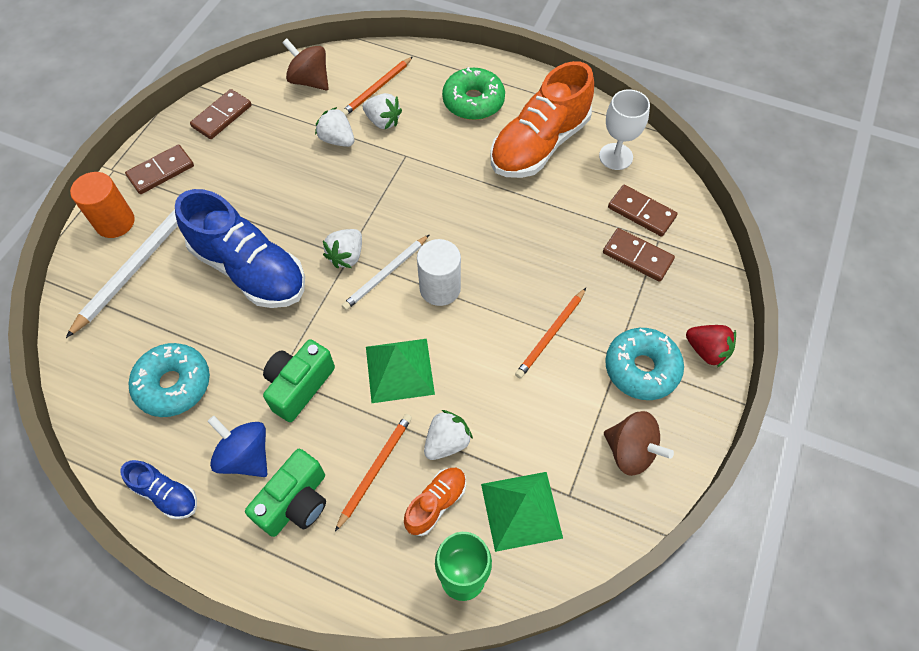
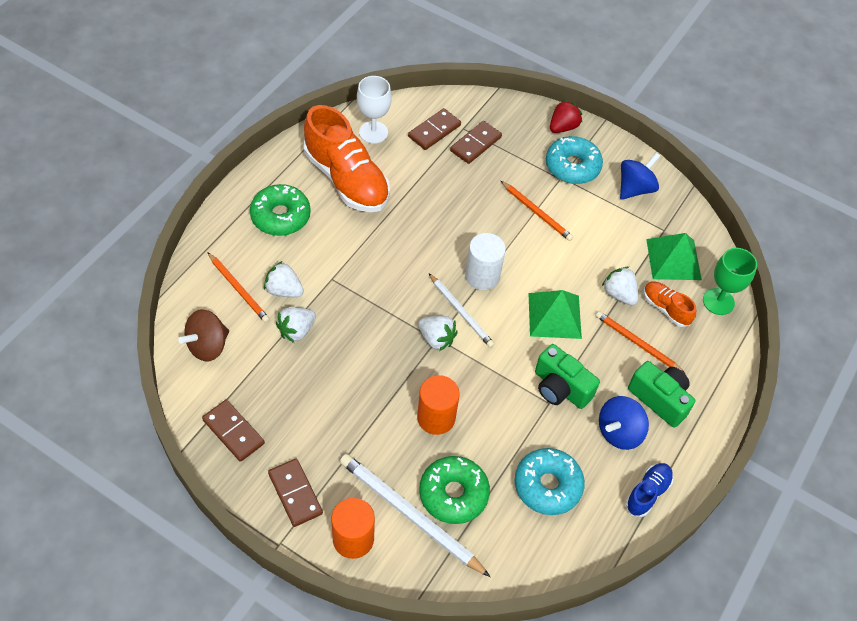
camera: 85 degrees left, 5 degrees down
(162, 297) = (453, 494): none -> green donut
(249, 269) = (436, 418): blue shoe -> orange cylinder
(383, 121) = (284, 290): white strawberry -> white strawberry turned 105 degrees counterclockwise
(630, 451) = (635, 188): brown spinning top -> blue spinning top

